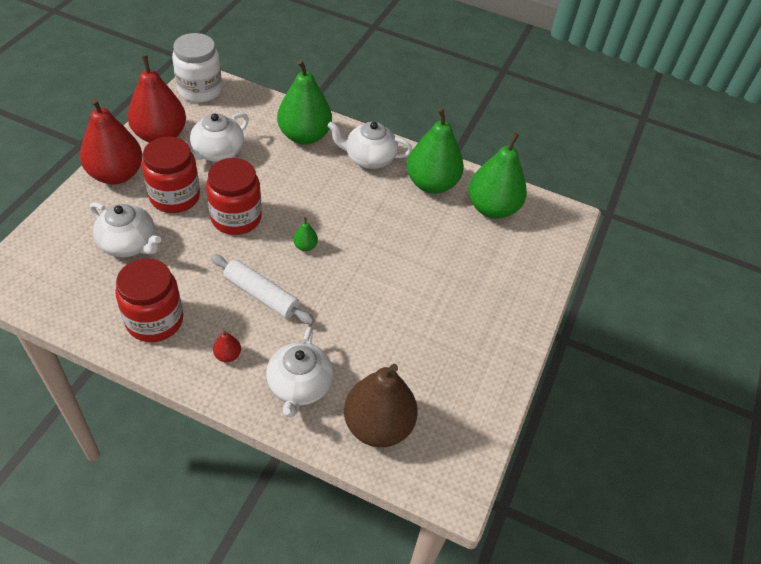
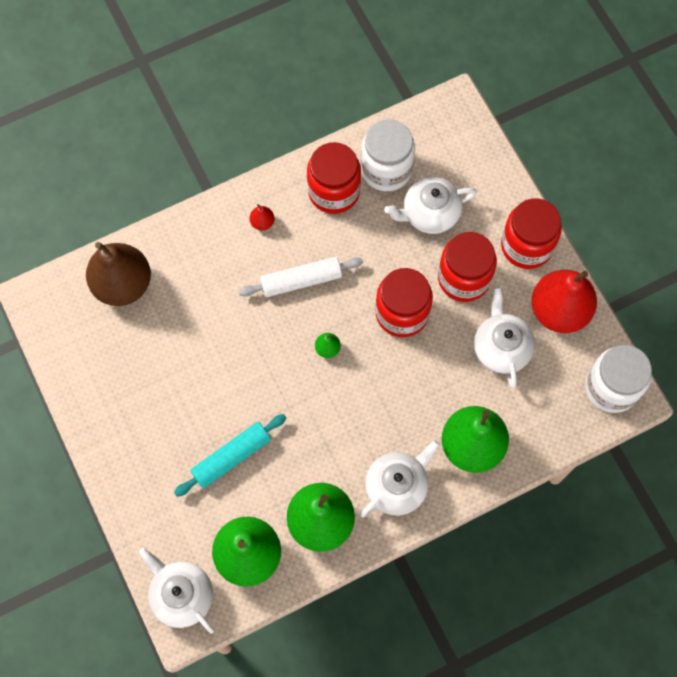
camera: 135 degrees right, 20 degrees up
(103, 295) = (386, 169): none -> white jar
(116, 174) = (526, 246): red pear -> red jar
(299, 386) = (197, 253): white teapot -> white teapot (181, 595)
(441, 255) = (231, 457): none -> turquoise rolling pin

